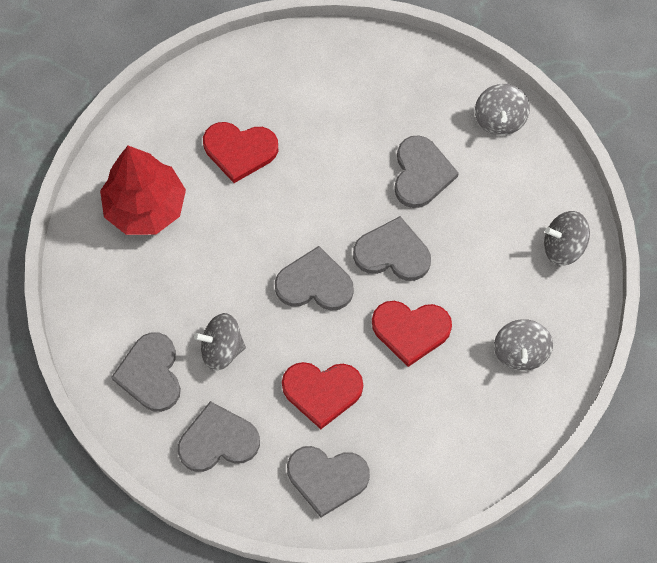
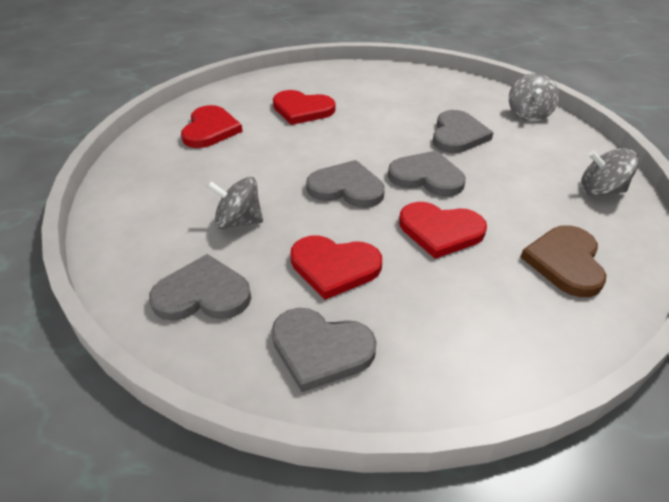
camera: 10 degrees right, 25 degrees down
(145, 207) = (210, 130): red tree -> red heart
(151, 374) = (158, 231): grey heart -> none
(520, 352) = (565, 262): grey spinning top -> brown heart

